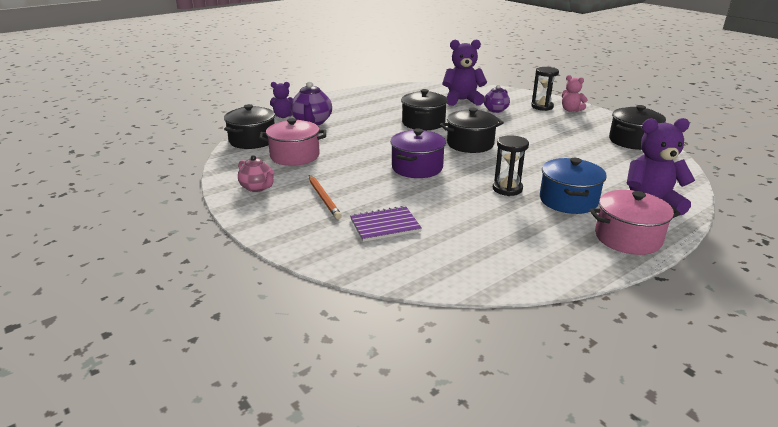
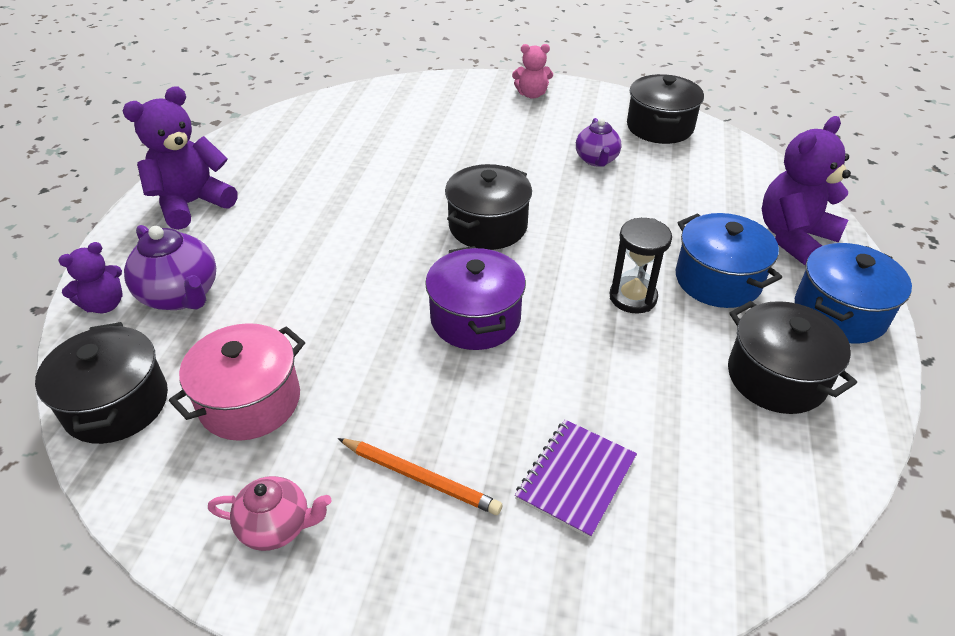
camera: 40 degrees left, 15 degrees up
(423, 123) = (371, 209): black pot -> black pot (776, 377)
(462, 100) = (371, 131): purple teddy bear -> purple teddy bear (192, 204)
(495, 110) = (440, 134): purple teapot -> purple teapot (596, 160)
(542, 107) = (491, 102): black hourglass -> none
(627, 238) = (839, 313): pink pot -> blue pot

